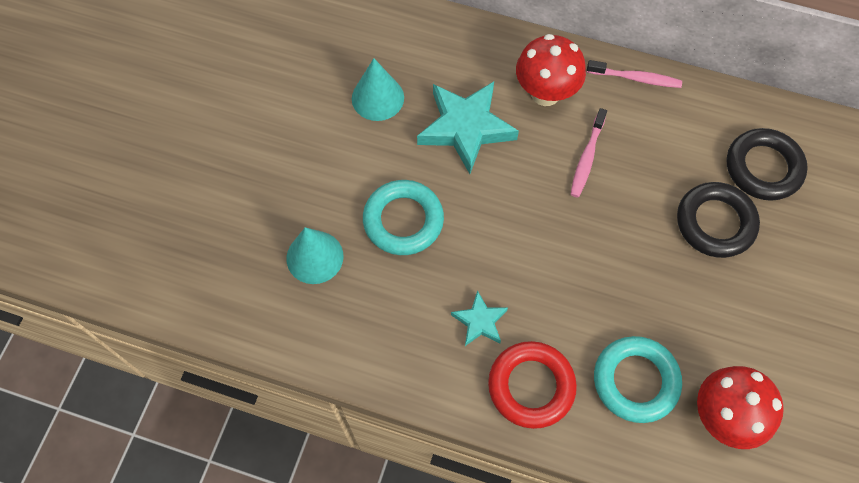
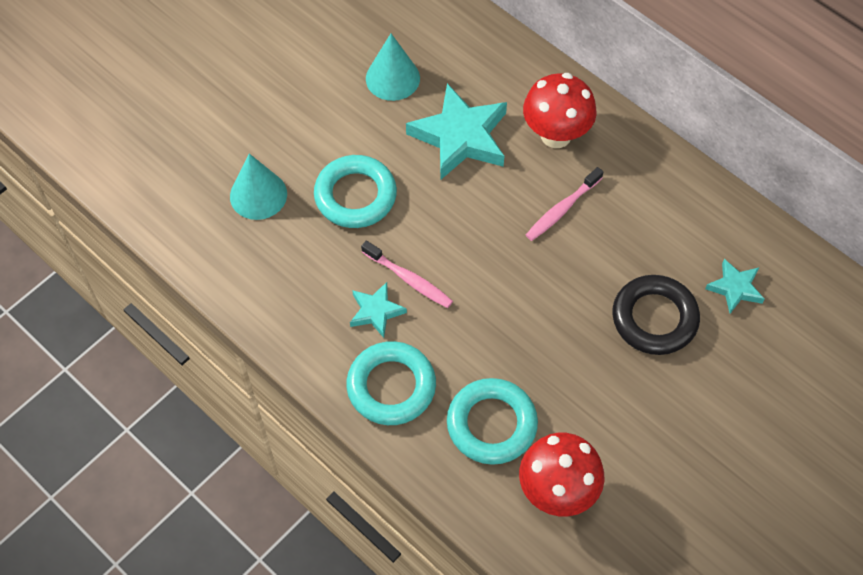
camera: 25 degrees right, 5 degrees down
(531, 386) = (391, 386): red ring -> turquoise ring
(636, 78) = (654, 155): pink toothbrush -> pink toothbrush (409, 279)
(763, 168) = (735, 288): black ring -> turquoise star

